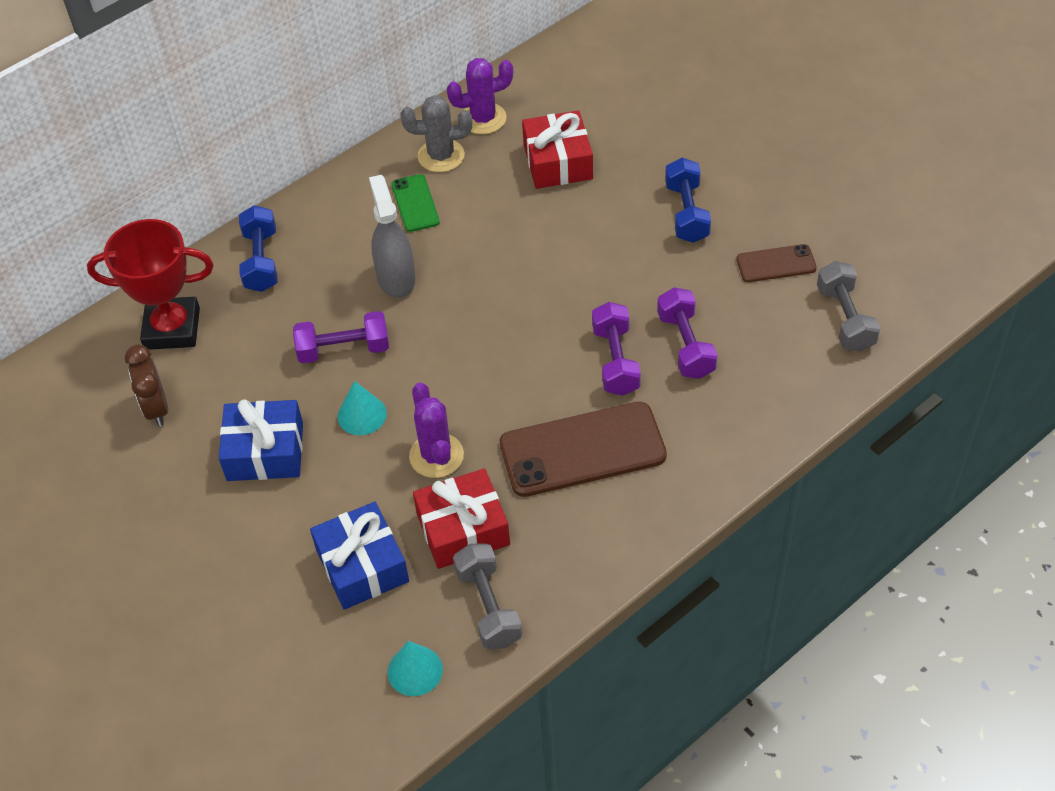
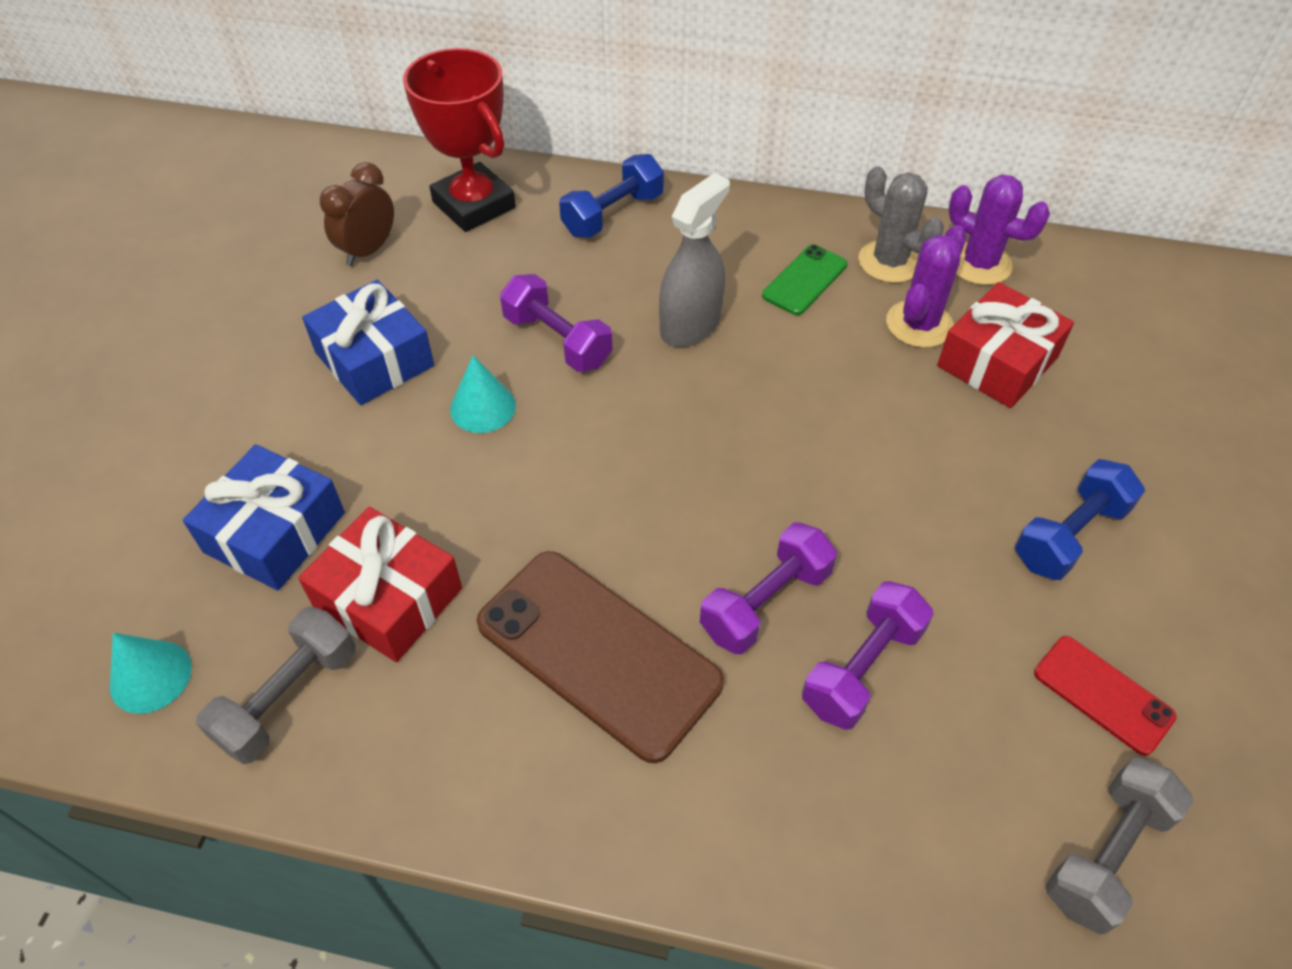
camera: 50 degrees right, 0 degrees up
(436, 456) = (477, 507): purple cactus -> purple cactus (919, 324)
(776, 264) = (1103, 694): brown phone -> red phone

